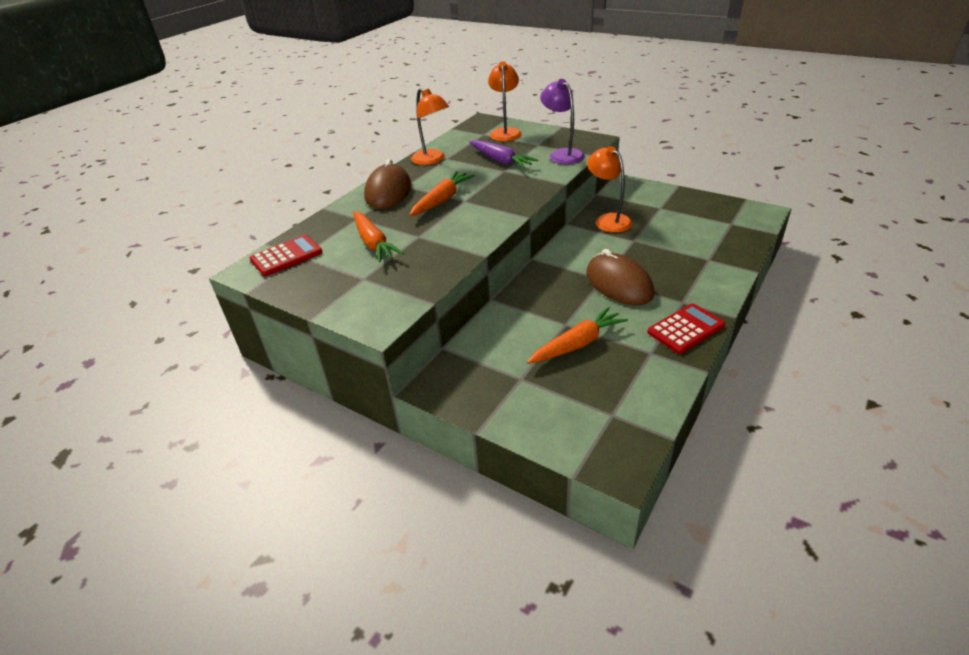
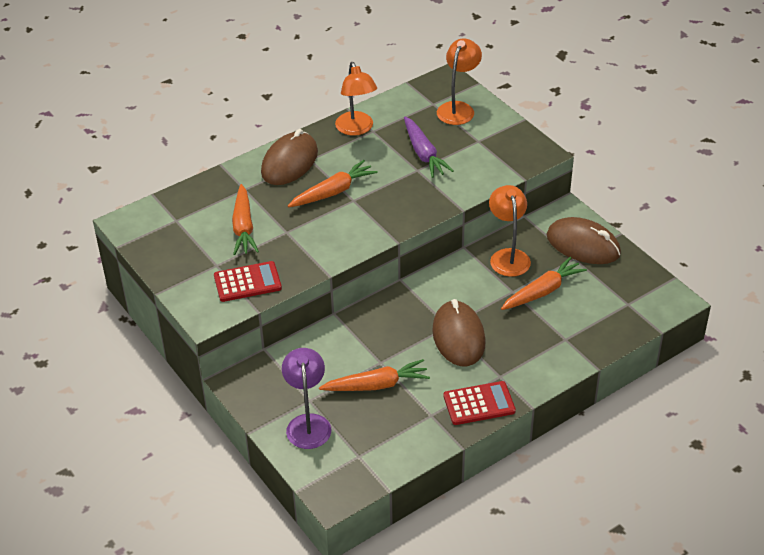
camera: 20 degrees right, 5 degrees up
(286, 256) = (164, 216): red calculator -> red calculator (247, 282)
(562, 154) = (492, 165): purple lamp -> purple lamp (308, 423)
(657, 234) = (542, 291): none -> orange carrot
(658, 198) = (583, 245): none -> brown mouse

